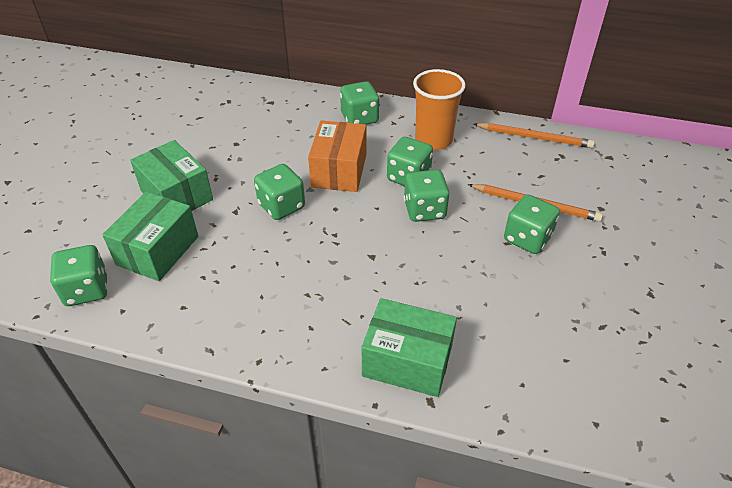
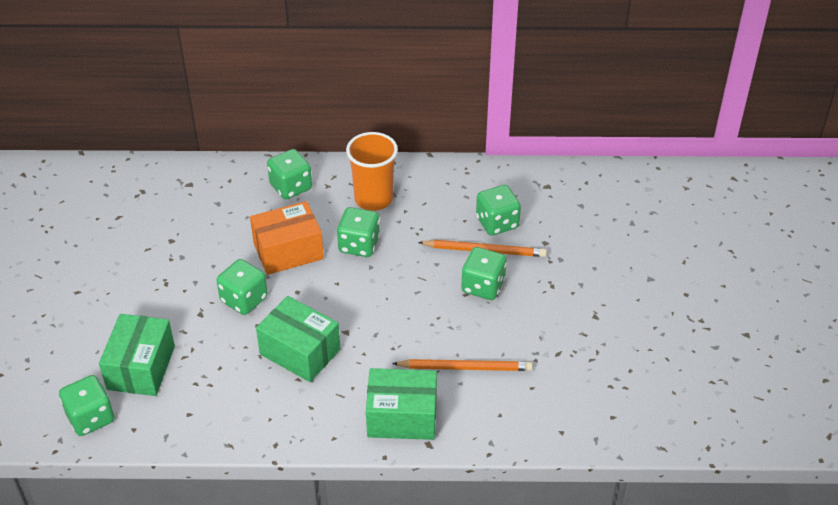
camera: 15 degrees left, 0 degrees up
(176, 195) = (134, 309): green box -> green box (300, 352)
(339, 171) = (288, 251): orange box -> orange box turned 75 degrees clockwise
(424, 210) = (383, 276): green dice -> green dice (497, 223)
(534, 137) = (472, 177): orange pencil -> orange pencil (464, 367)

